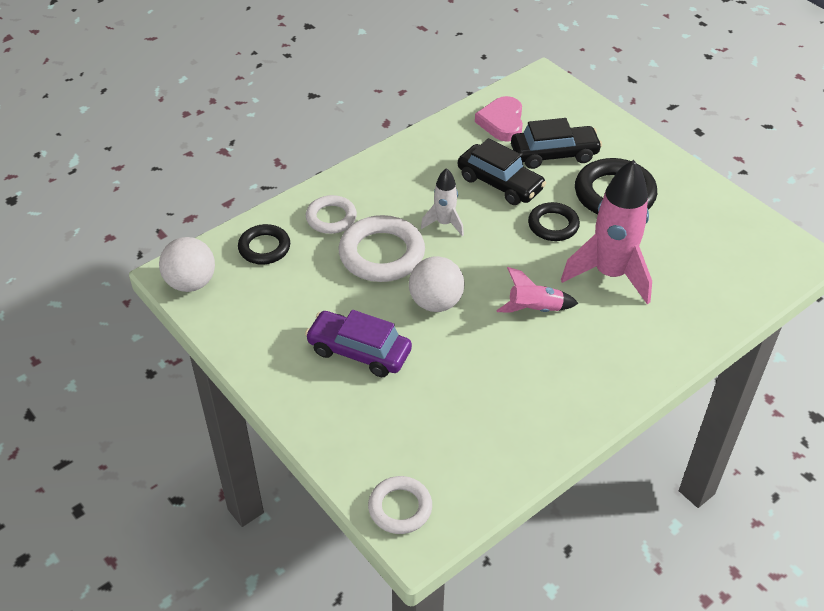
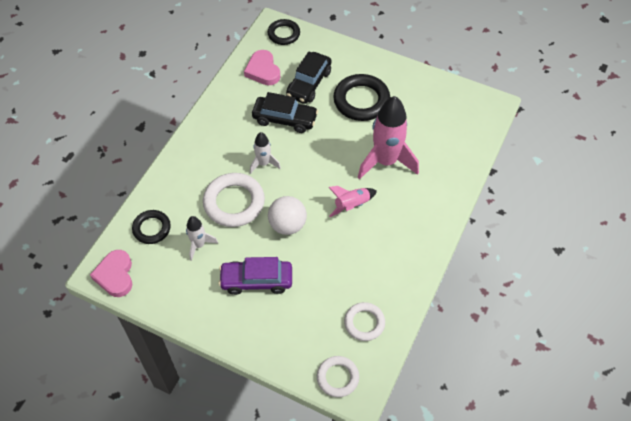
camera: 25 degrees left, 10 degrees up
(191, 283) = (115, 275): white ball -> pink heart
(311, 285) = (199, 245): none -> white rocket
(331, 218) = (185, 188): white ring -> white ring (364, 323)
(553, 225) = (334, 138): black ring -> black ring (284, 34)
(554, 154) = (309, 83): black car -> black car turned 150 degrees clockwise

